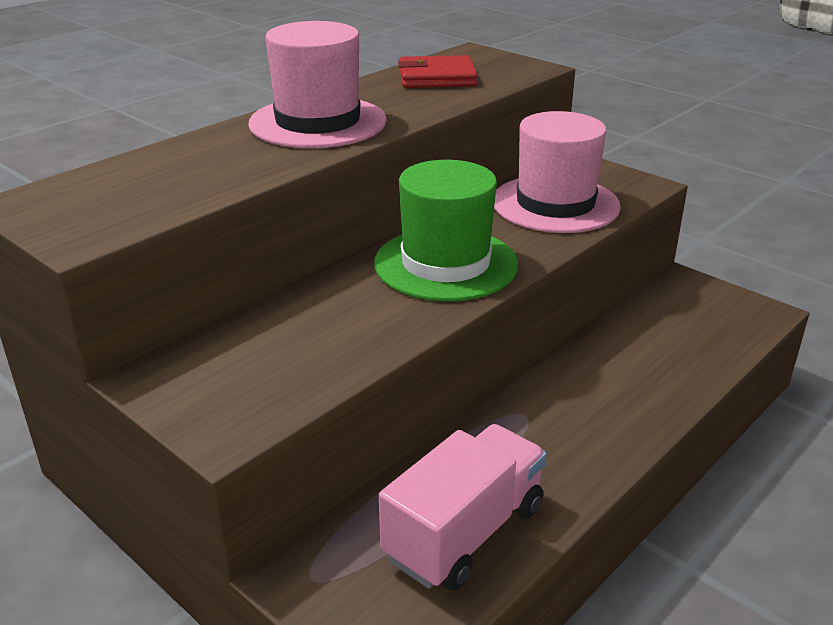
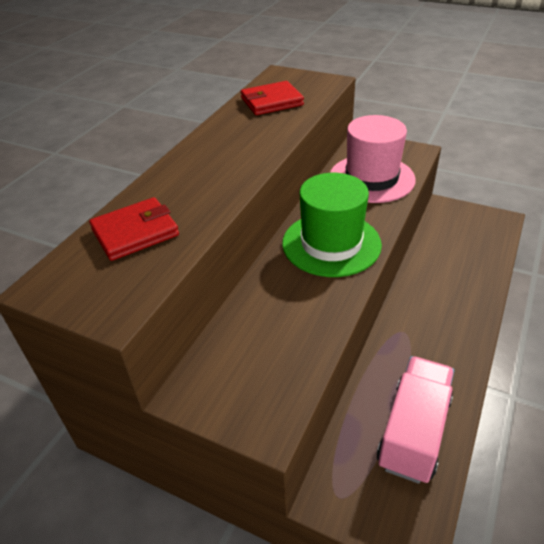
camera: 15 degrees left, 10 degrees up
(161, 173) = (135, 232): none -> red wallet
(318, 122) = (217, 159): pink hat -> none

